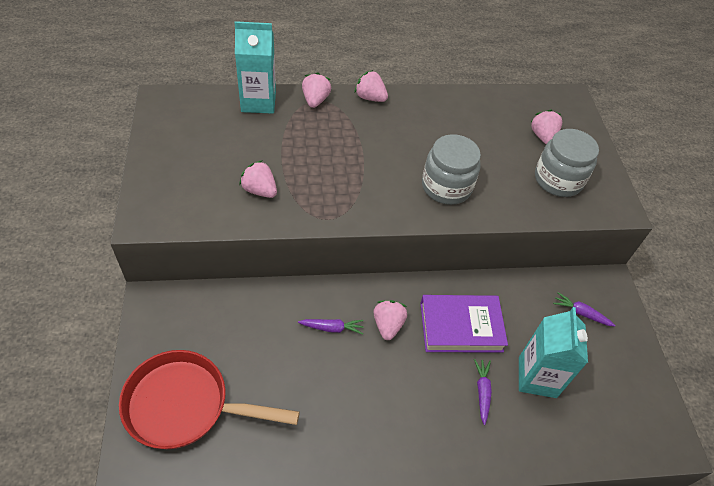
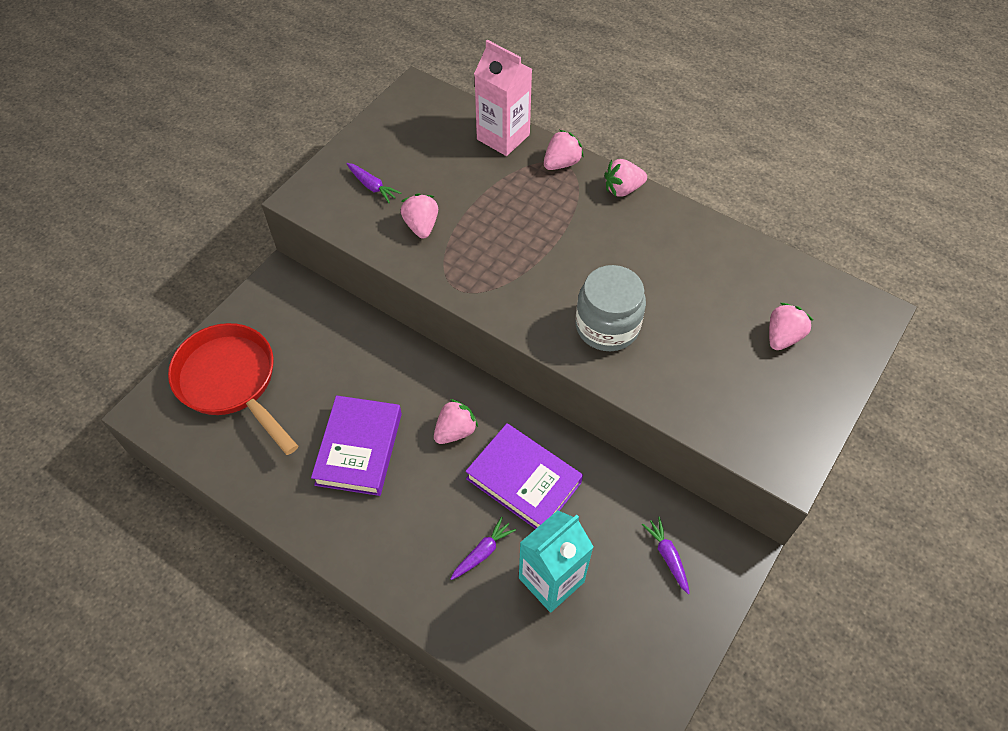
camera: 45 degrees right, 5 degrees up
(258, 102) = (503, 137): turquoise carton -> pink carton
(332, 328) = (403, 399): purple carrot -> purple carrot (372, 186)
(334, 384) = (359, 448): none -> purple book
(370, 98) = (622, 189): pink strawberry -> pink strawberry turned 90 degrees counterclockwise
(558, 180) = (746, 393): grey jar -> none

